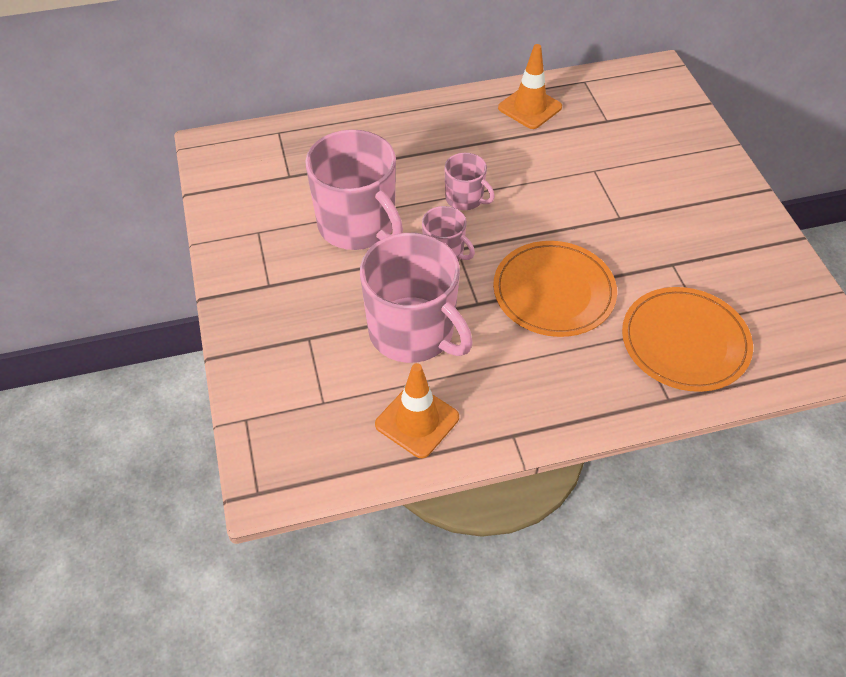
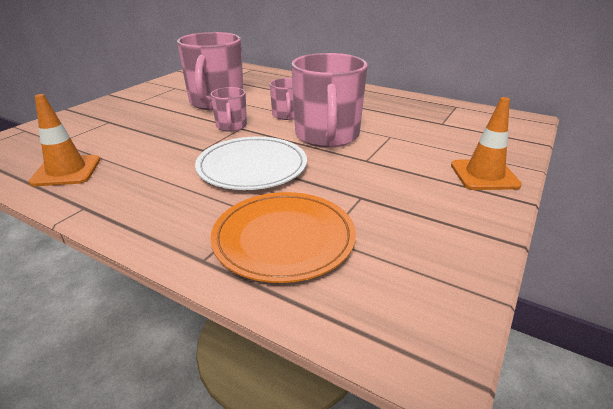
camera: 45 degrees right, 20 degrees down
(413, 332) = (149, 142): pink mug -> pink mug (327, 136)
(529, 107) = (397, 102): orange traffic cone -> orange traffic cone (484, 175)
(554, 292) = (252, 167): orange plate -> white plate

